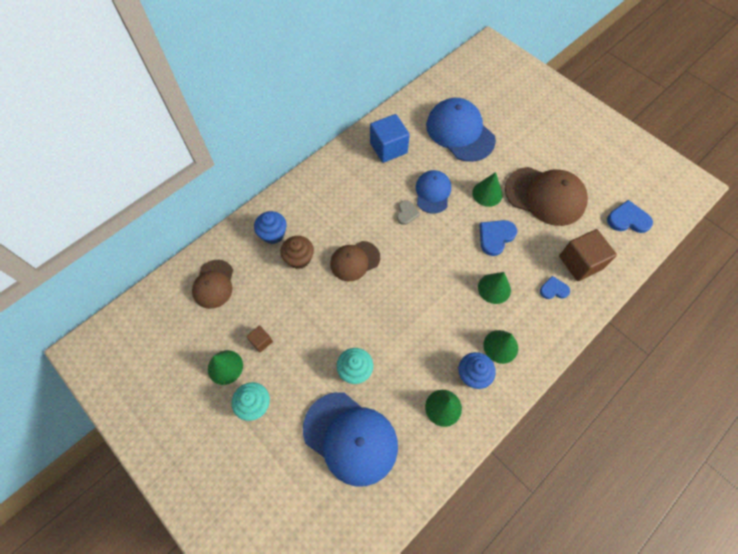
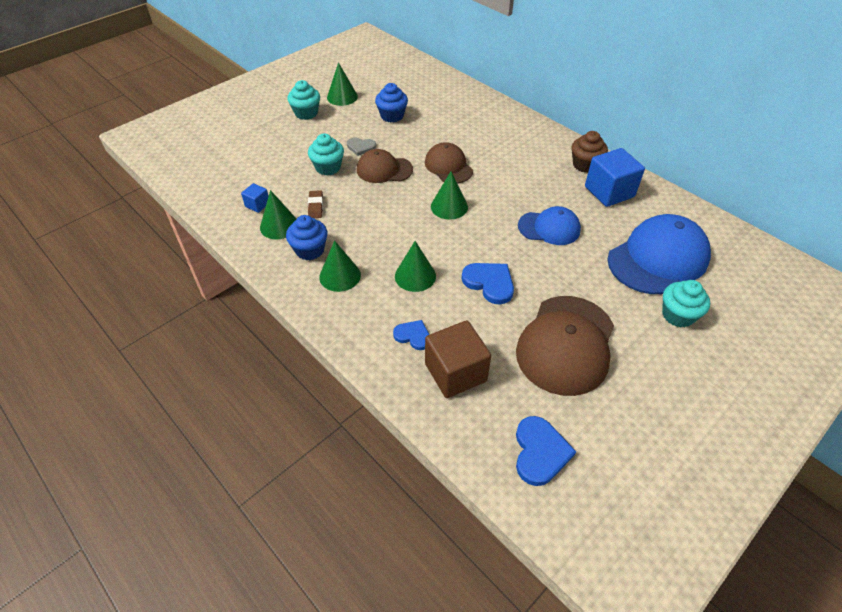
camera: 90 degrees right, 15 degrees down
(214, 284) = (421, 86): brown cap -> brown cap (384, 170)
(261, 341) = (363, 113): brown cube -> none
(273, 234) = (476, 114): blue cupcake -> blue cupcake (392, 116)
(299, 258) = (449, 131): brown cupcake -> brown cupcake (585, 165)
(350, 438) = (264, 165): blue cap -> none
(407, 213) = (515, 205): grey heart -> grey heart (361, 147)
(414, 376) = (316, 206): none -> brown eraser
(414, 434) = (257, 205): none -> blue cube
(487, 193) = (558, 280): green cone -> green cone (449, 206)
(510, 132) = (678, 315): none -> turquoise cupcake
(553, 289) = (413, 336): blue heart -> blue heart turned 60 degrees counterclockwise

